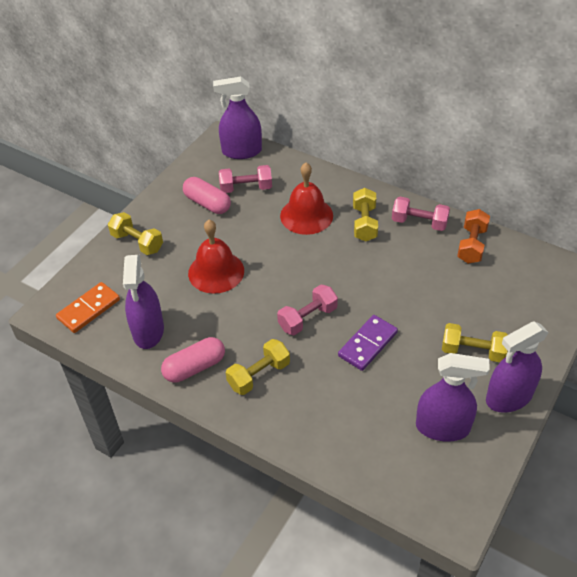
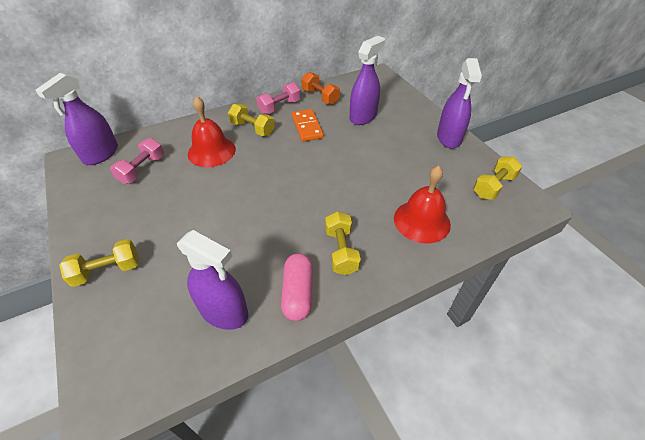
camera: 60 degrees left, 0 degrees up
(89, 309) = (144, 355): orange domino -> orange domino (307, 127)
(207, 203) = (127, 199): pink capsule -> none
(216, 272) = (207, 228): red bell -> red bell (422, 221)
(307, 318) = (309, 196): pink dumbbell -> none
(367, 344) = (360, 177): purple domino -> none
(442, 427) = (455, 175): purple spray bottle -> purple spray bottle (363, 117)
(472, 351) = (403, 135): yellow dumbbell -> yellow dumbbell (493, 186)

